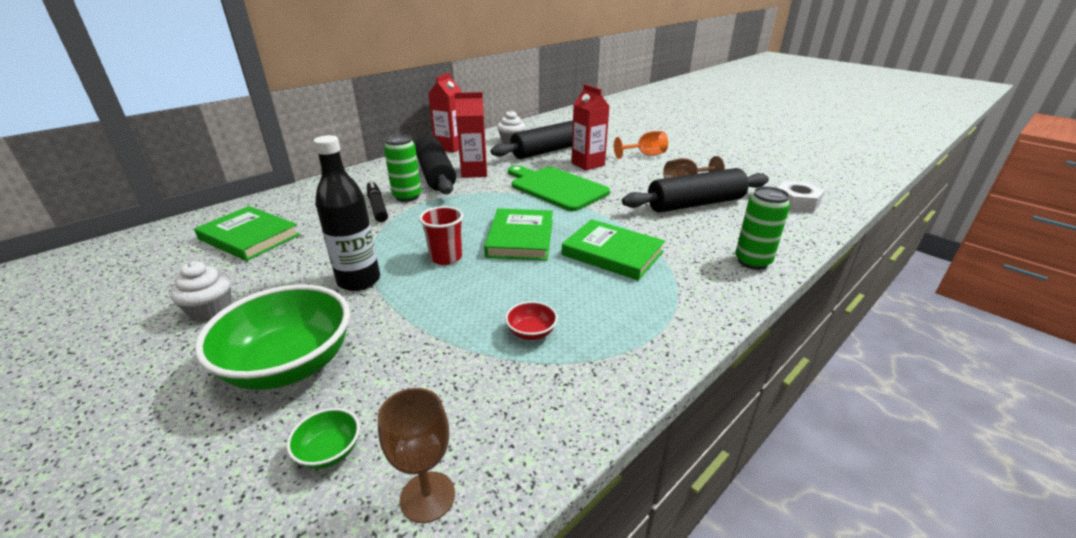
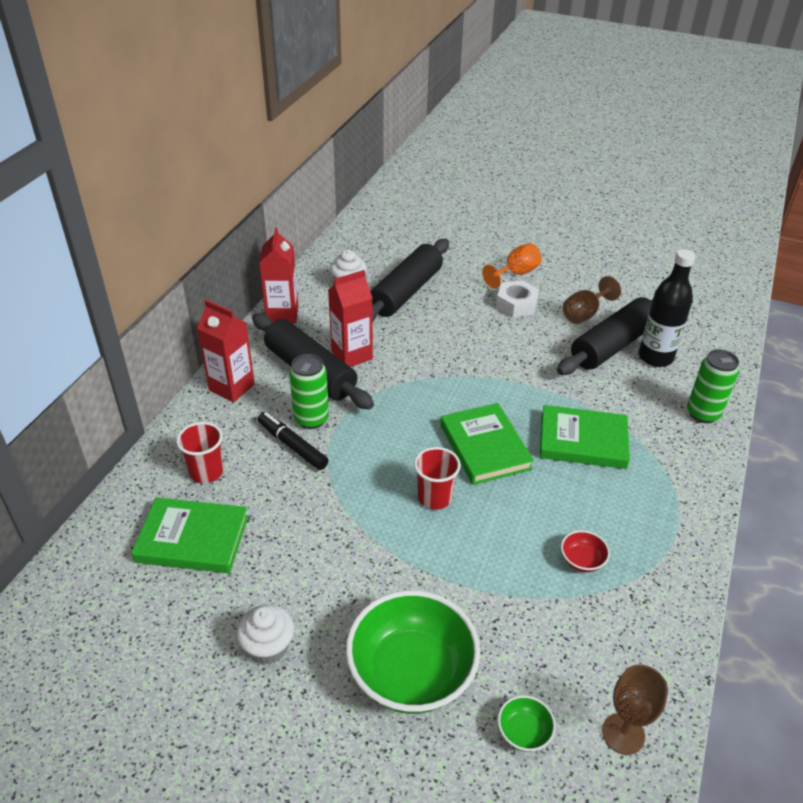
camera: 25 degrees left, 10 degrees up
(305, 207) = (206, 472): none -> red cup
(359, 281) = (377, 557): black bottle -> black bottle (655, 357)
(556, 188) = (462, 357): green cutting board -> none
(588, 164) = (466, 306): red carton -> red carton (232, 387)
(796, 203) = (698, 318): white nut -> white nut (516, 304)

